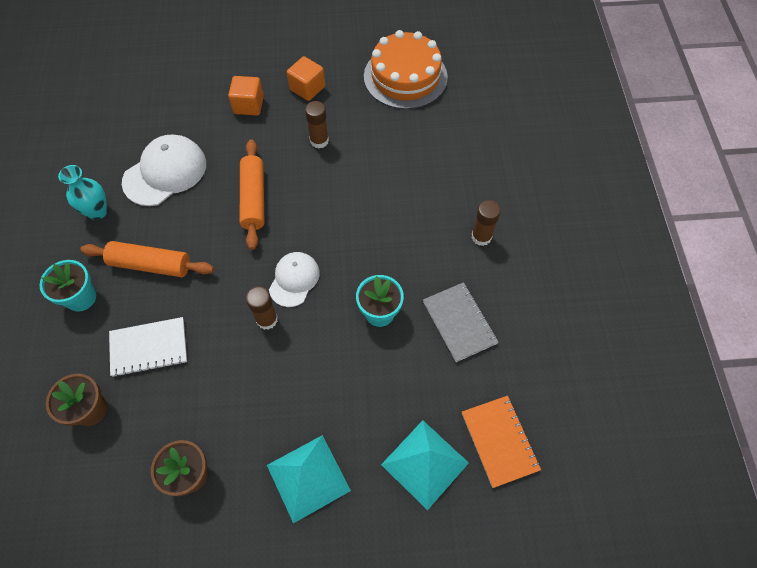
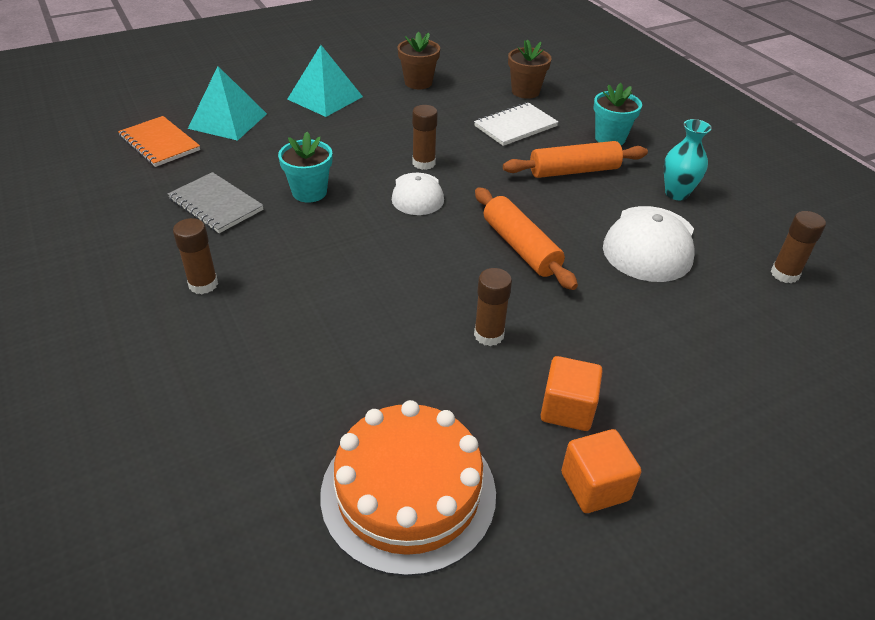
camera: 155 degrees right, 20 degrees down
(107, 122) = (784, 274): none -> brown glue stick
(248, 105) = (632, 352): orange cube -> orange cube (595, 486)

